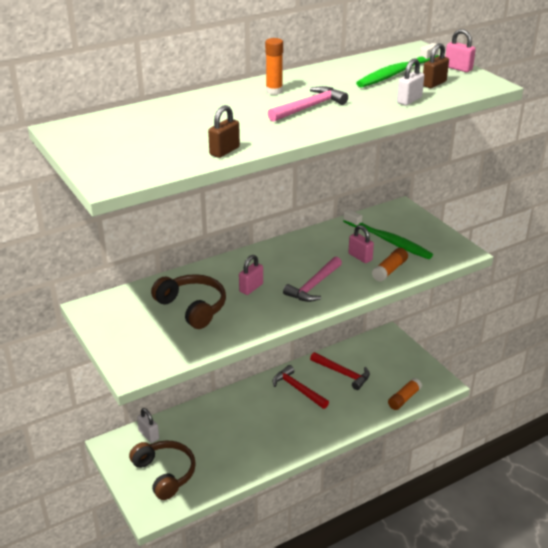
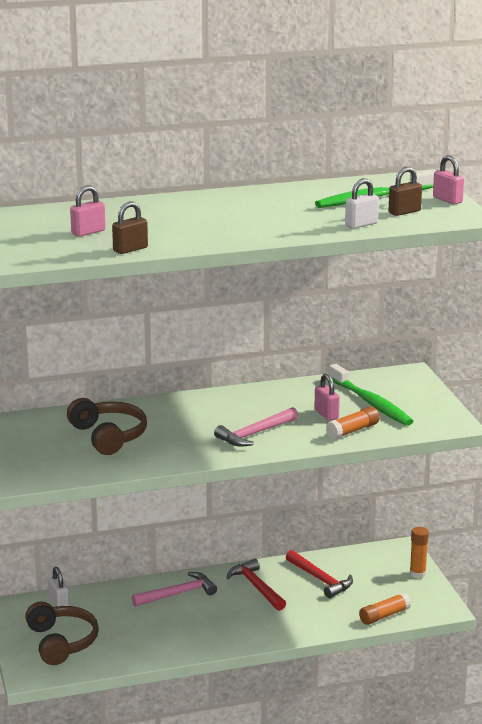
camera: 15 degrees right, 10 degrees down
(251, 288) = (183, 427): pink padlock -> pink padlock (88, 232)
(274, 91) = (222, 203): orange glue stick -> orange glue stick (417, 574)
(309, 107) = (247, 221): pink hammer -> pink hammer (178, 594)

